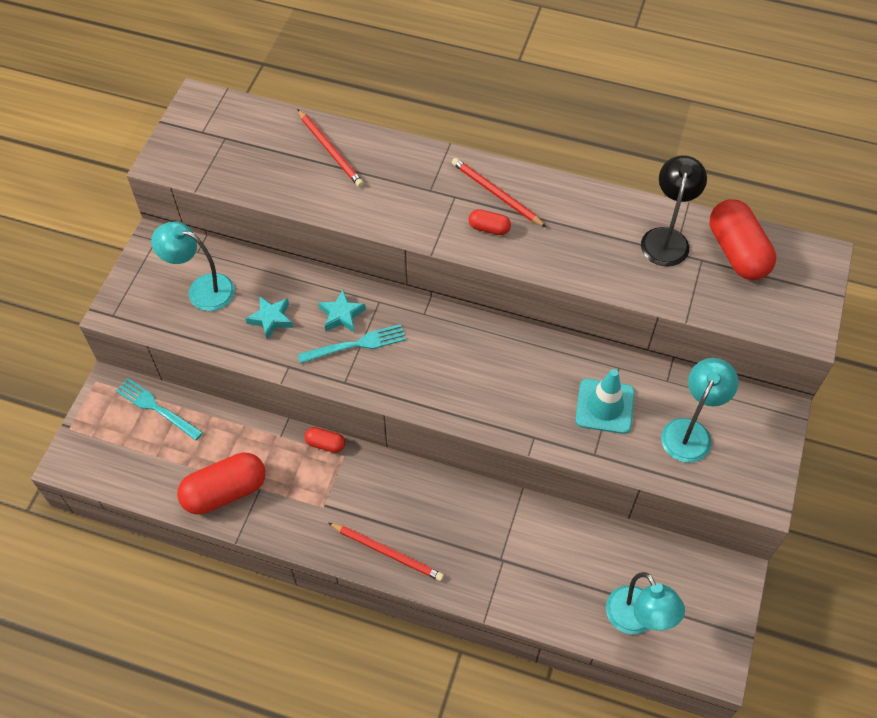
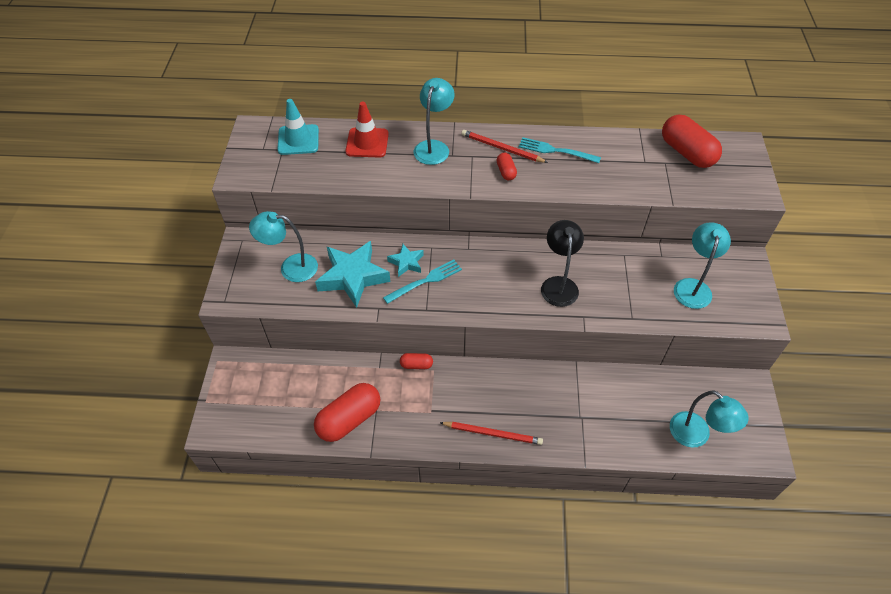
camera: 15 degrees left, 5 degrees down
(156, 408) = (273, 369): turquoise fork -> turquoise fork (555, 151)
(271, 319) = (353, 277): turquoise star -> turquoise star, size x1.93
(330, 150) = (367, 143): red pencil -> red traffic cone
(411, 174) = (434, 147): none -> turquoise lamp
(489, 228) = (506, 172): red capsule -> red capsule turned 75 degrees clockwise
(605, 406) = (625, 283): turquoise traffic cone -> turquoise traffic cone (298, 140)
(666, 238) = (634, 154): black lamp -> black lamp (558, 284)

